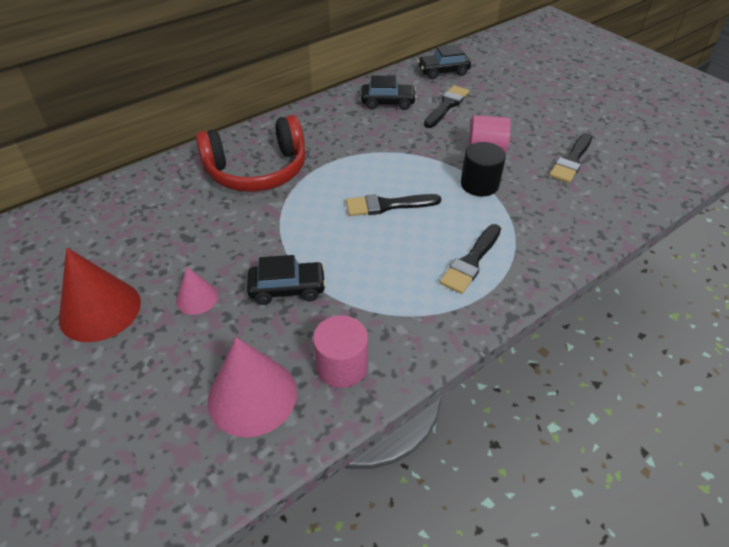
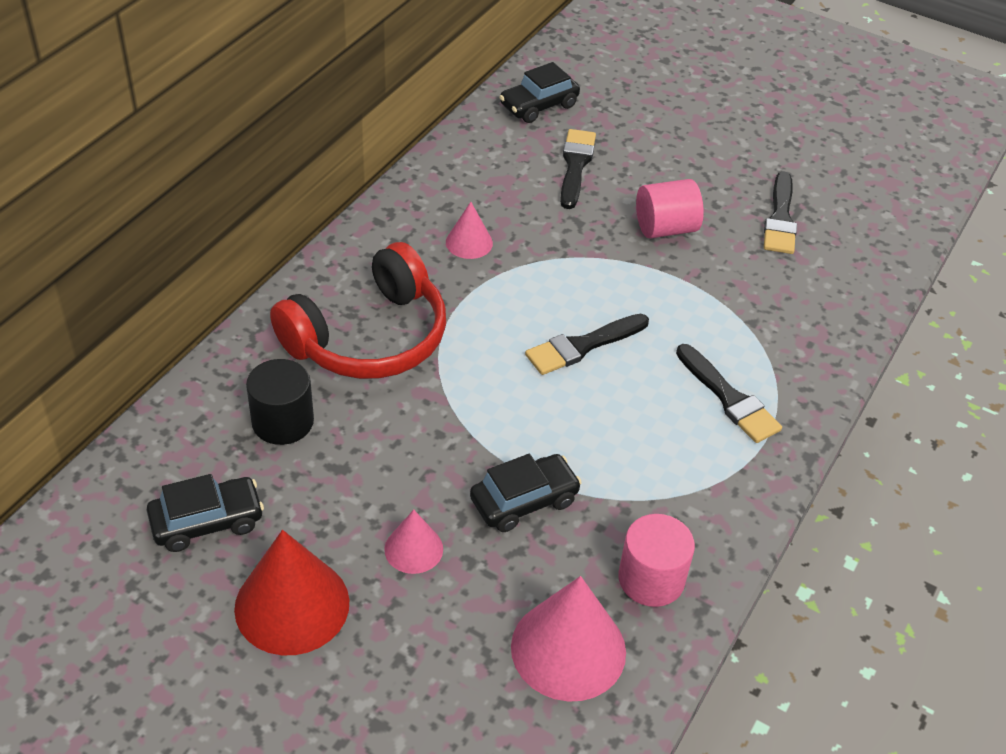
camera: 25 degrees left, 0 degrees up
(352, 133) = (469, 242): none -> pink cone
(388, 102) = (489, 178): black car -> black car (207, 522)
(471, 261) = (729, 398): black brush -> black brush turned 45 degrees counterclockwise
(479, 184) = (683, 283): black cylinder -> black cylinder (282, 421)

